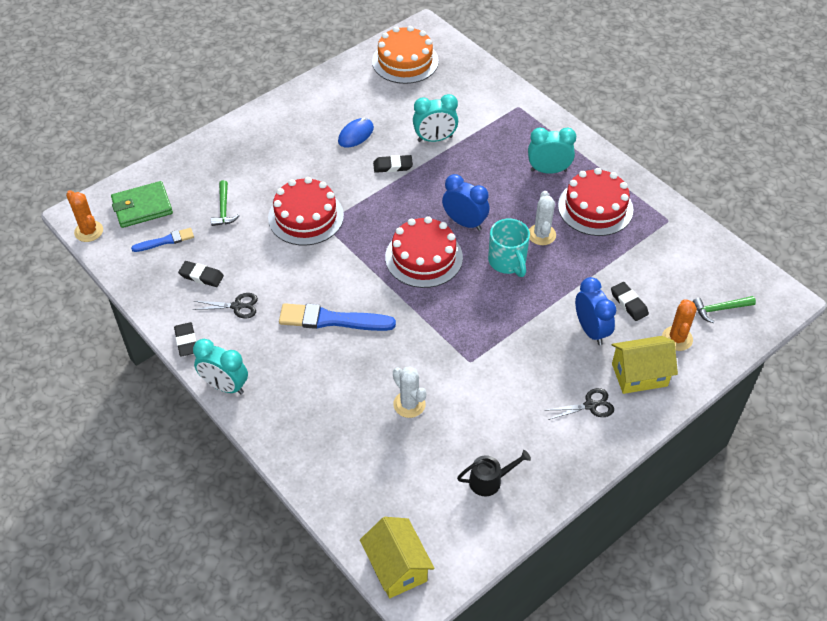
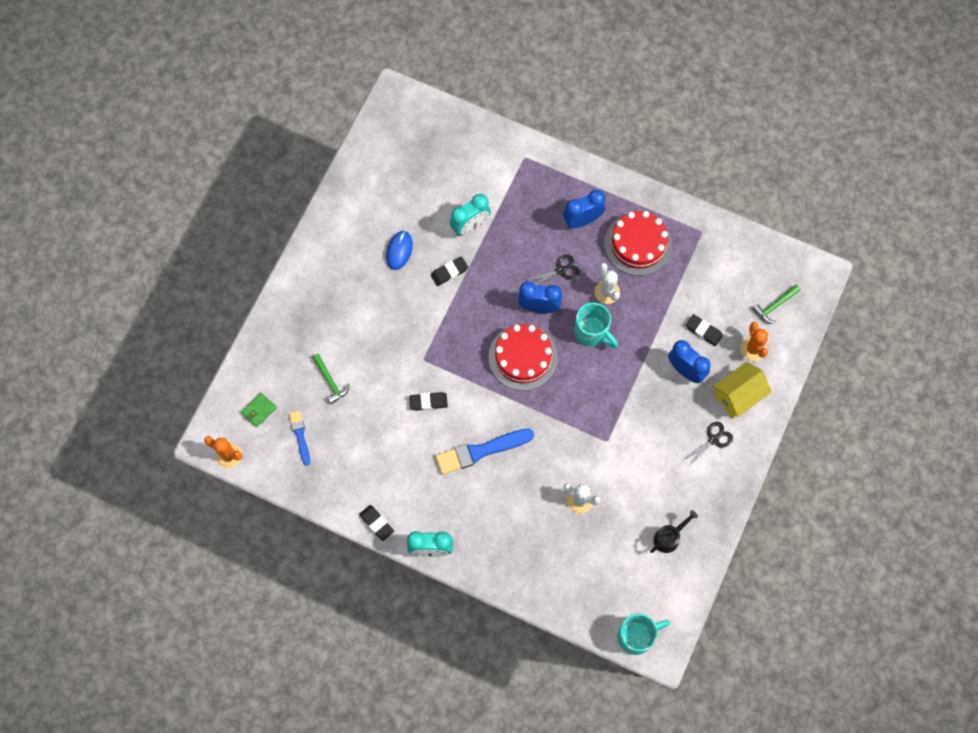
camera: 25 degrees left, 20 degrees up
(142, 207) = (259, 410): green wallet -> green wallet, size x0.58
(165, 241) = (300, 436): blue brush -> blue brush turned 60 degrees counterclockwise
(201, 276) = (352, 457): black eraser -> black eraser (428, 402)
(237, 306) = (398, 472): black scissors -> black scissors (560, 270)
(306, 216) = (404, 358): red cake -> none
(397, 567) = (636, 636): yellow house -> turquoise mug
(405, 61) = (398, 144): orange cake -> none
(548, 170) = (582, 220): turquoise clock -> blue clock

